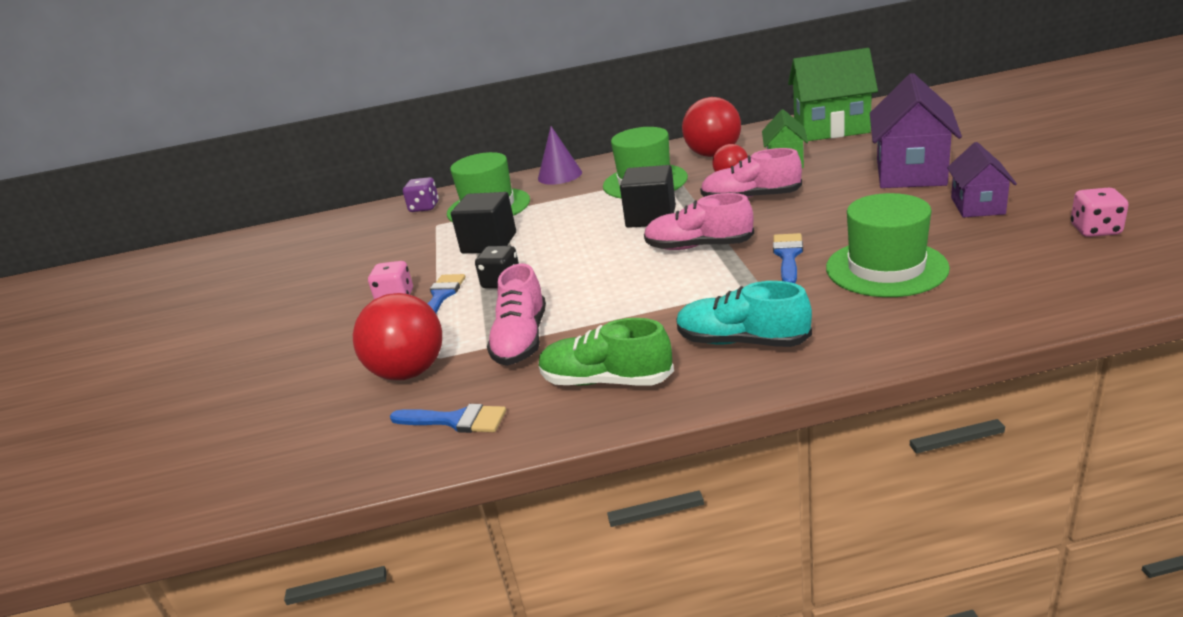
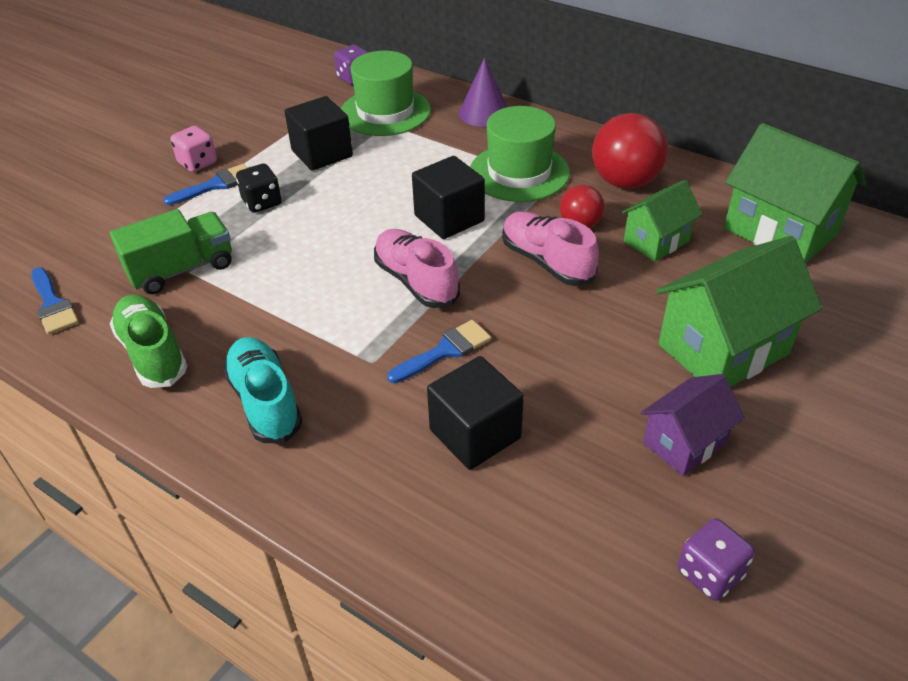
camera: 40 degrees right, 15 degrees up
(409, 372) = (100, 240): red ball -> none
(521, 340) = (181, 269): pink shoe -> green truck
(886, 268) = (475, 434): green hat -> black cube
(910, 172) = (723, 349): purple house -> green house
(1095, 230) = (710, 573): pink dice -> purple dice

